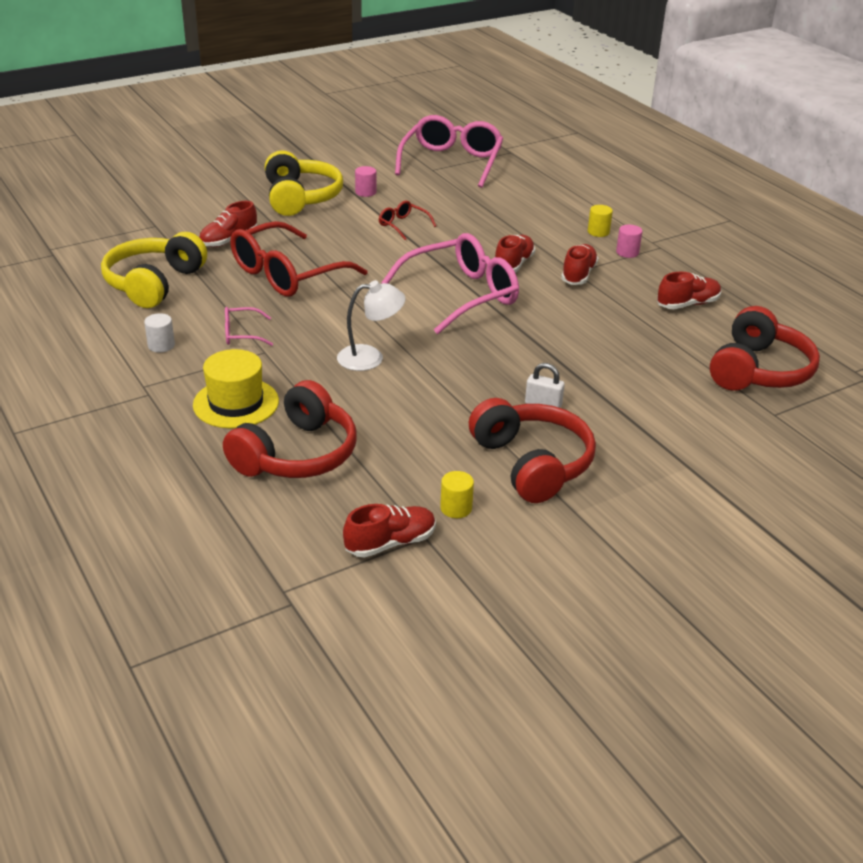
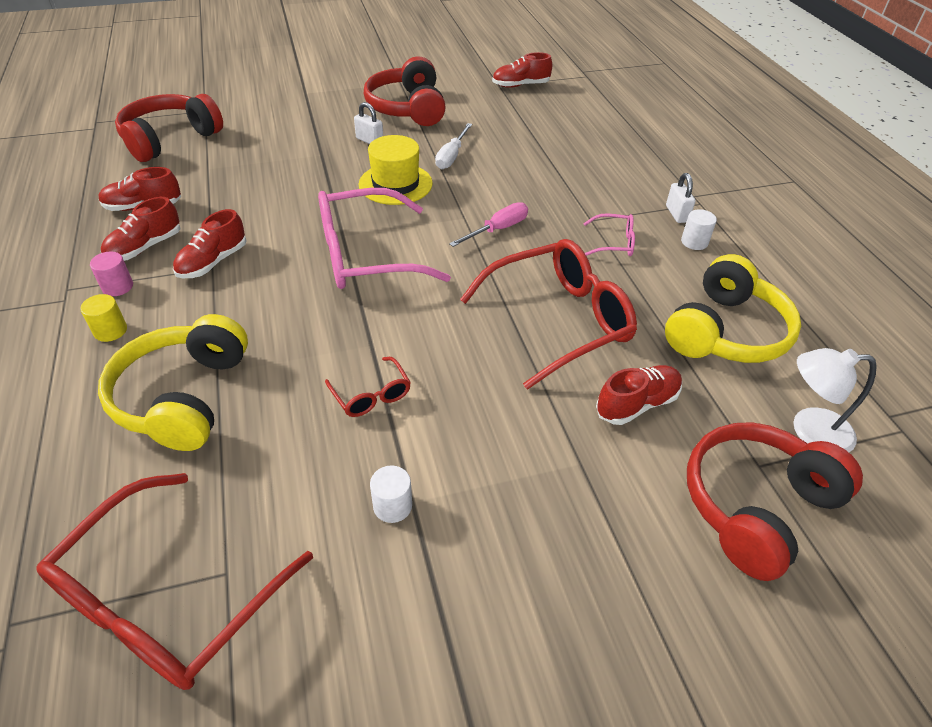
camera: 165 degrees left, 10 degrees up
(173, 370) = (676, 214): none -> white padlock
(236, 403) = (617, 177): yellow hat -> yellow hat (395, 184)
(296, 454) = (571, 136): red headphones -> red headphones (756, 506)
(300, 198) = (514, 509): yellow headphones -> yellow headphones (184, 397)
(355, 330) = (498, 229): none -> pink screwdriver
(365, 192) = (392, 506): pink cylinder -> white cylinder
(370, 357) = (492, 199): white lamp -> white lamp (809, 430)
(436, 399) = (451, 156): none -> white screwdriver
(451, 162) = (167, 599): pink glasses -> red glasses
(456, 508) = (473, 94): yellow cylinder -> none
(513, 264) = (274, 290): red shoe -> red shoe (145, 247)

